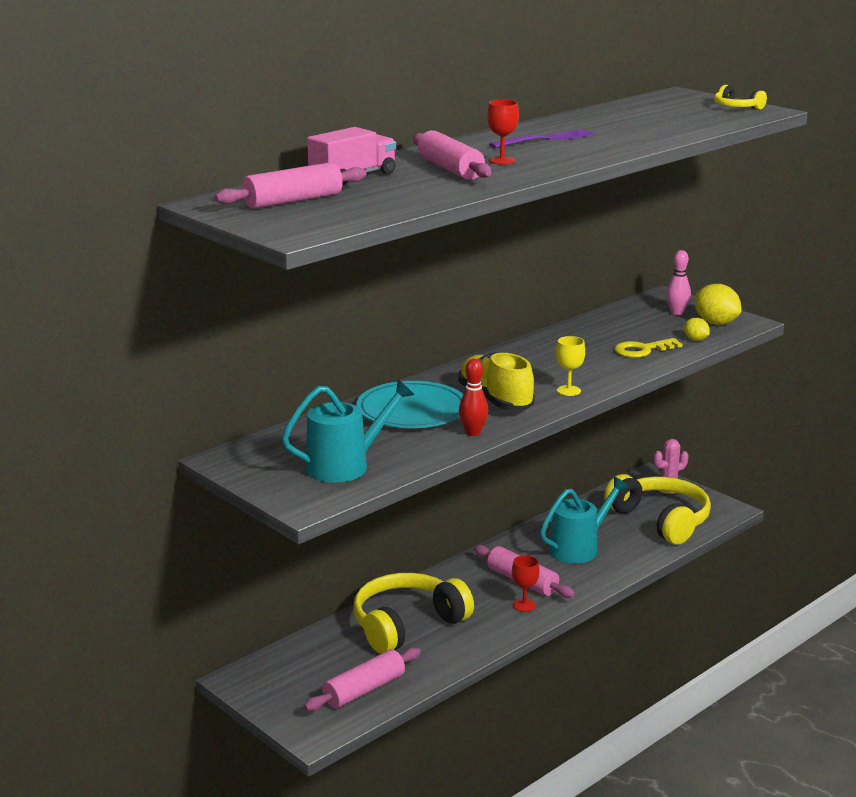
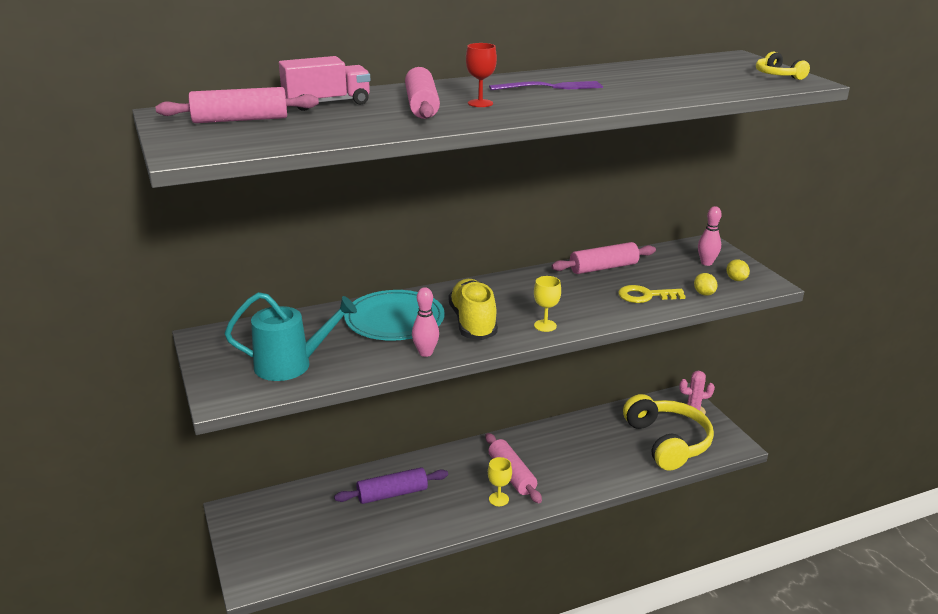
camera: 20 degrees right, 5 degrees up
(364, 690) = (317, 548): pink rolling pin -> pink rolling pin (603, 268)
(407, 625) = (392, 494): yellow headphones -> purple rolling pin
(473, 433) = (425, 353): red bowling pin -> pink bowling pin
(524, 605) = (498, 499): red goblet -> yellow goblet
(579, 548) = (579, 453): turquoise watering can -> none
(715, 323) = (736, 279): yellow lemon -> yellow lemon, size x0.55

